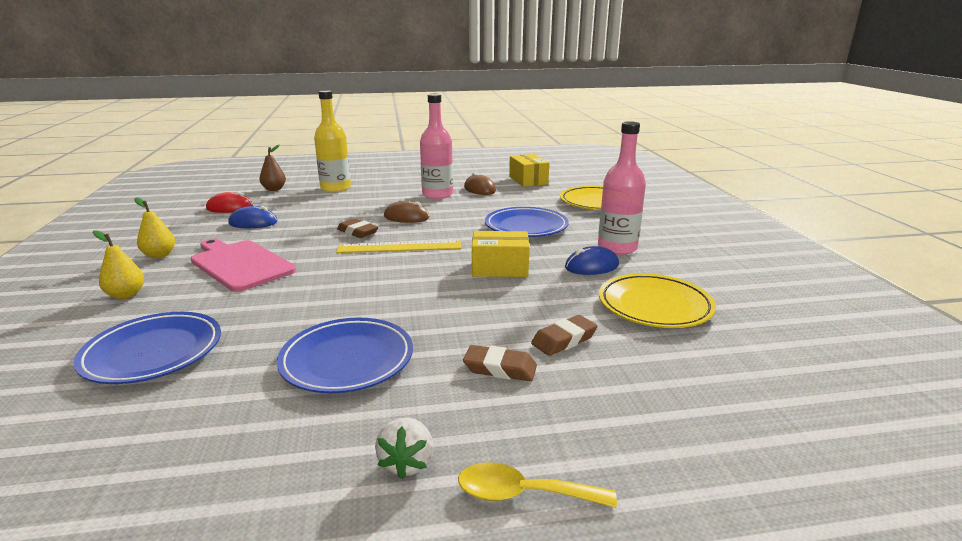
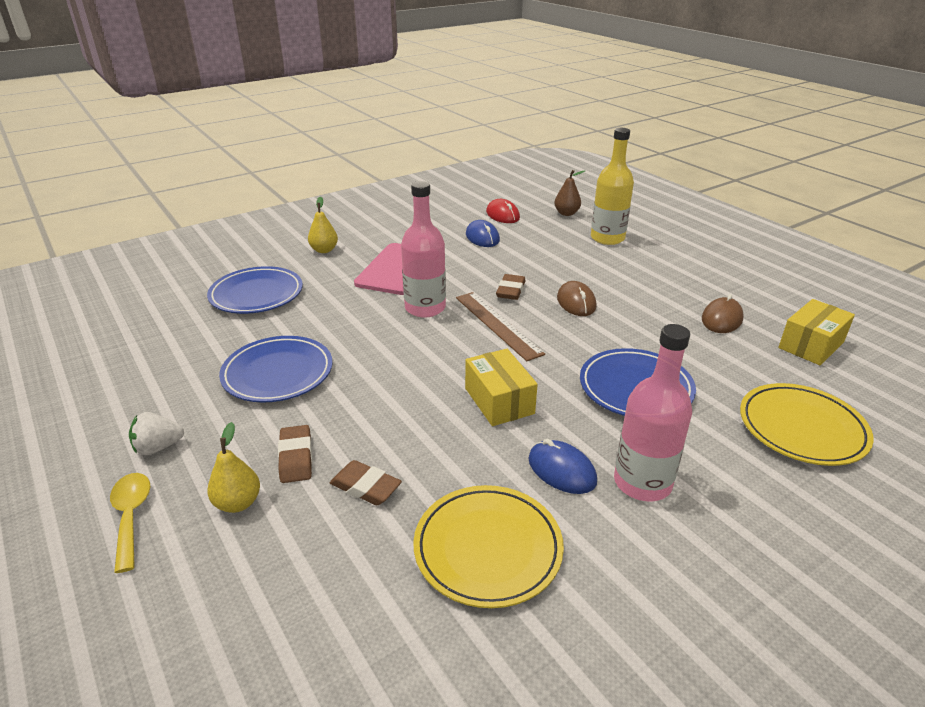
camera: 65 degrees right, 10 degrees up
(159, 255) = (390, 232): yellow pear -> yellow pear (238, 503)
(399, 247) = (497, 324): yellow ruler -> brown ruler
(437, 195) = (664, 298): pink bottle -> pink bottle (425, 308)

